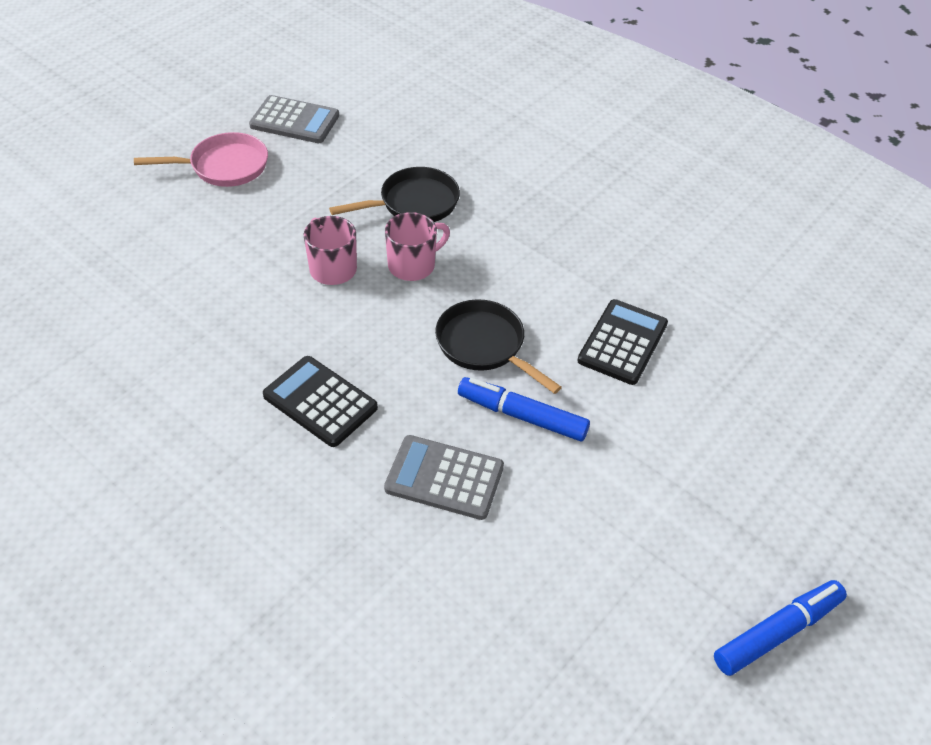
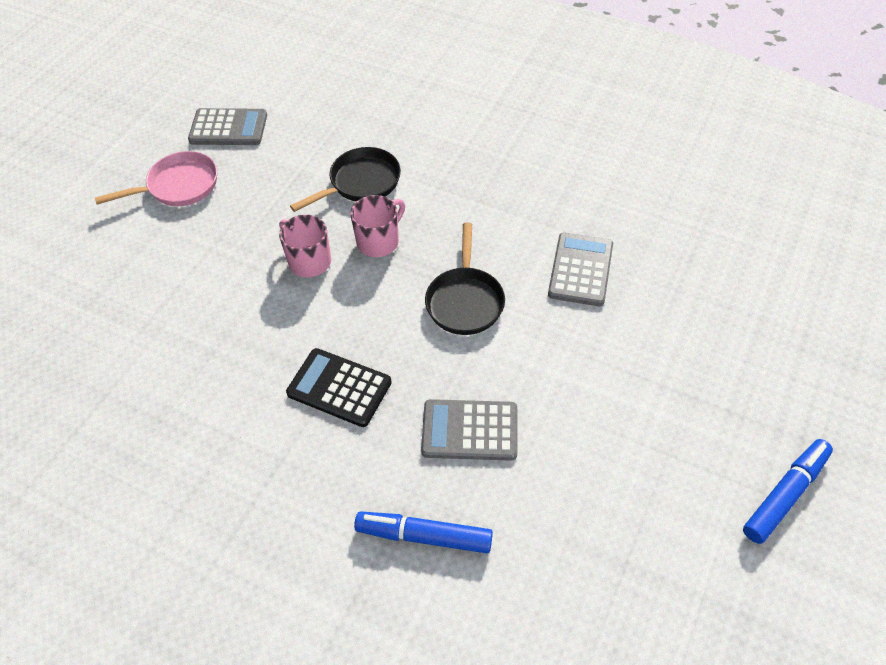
camera: 10 degrees left, 5 degrees up
(484, 345) = (465, 301): black pan -> black pan turned 120 degrees counterclockwise
(522, 416) = (517, 357): blue marker -> blue marker (424, 536)
(622, 342) = (580, 270): black calculator -> grey calculator

